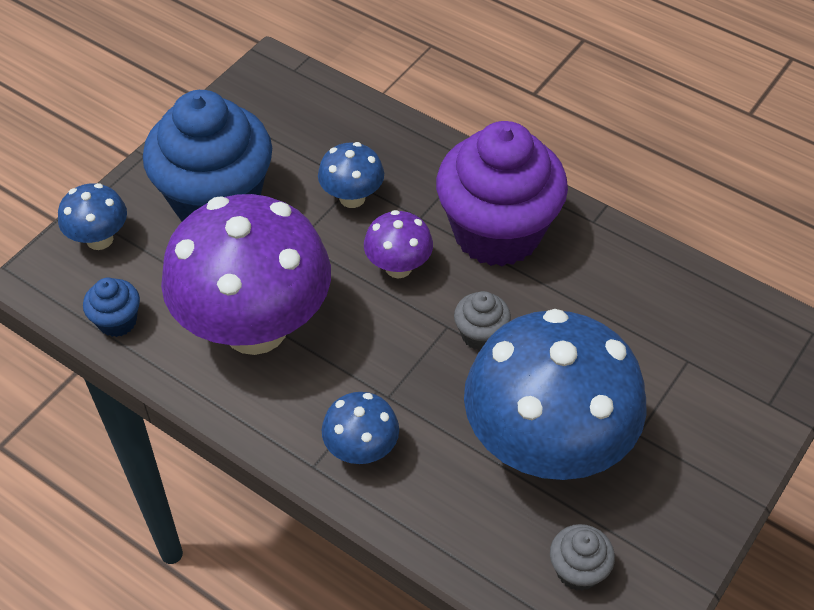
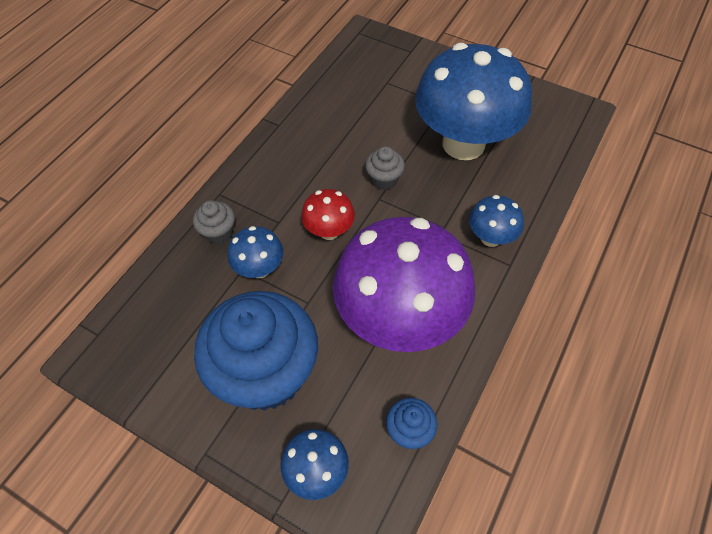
camera: 95 degrees left, 5 degrees up
(398, 267) = (329, 231): purple mushroom -> red mushroom
(497, 233) = (292, 175): purple cupcake -> none
(578, 570) = (540, 128): grey cupcake -> grey cupcake (218, 232)

